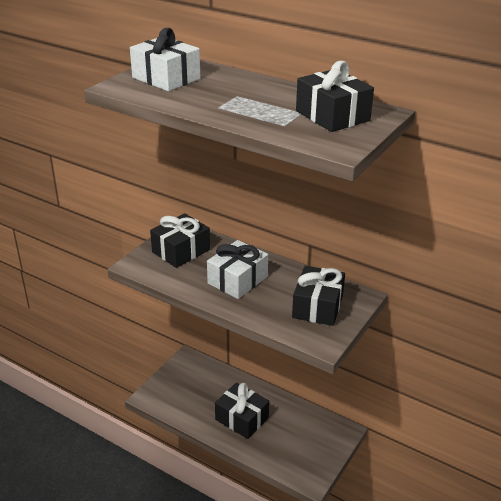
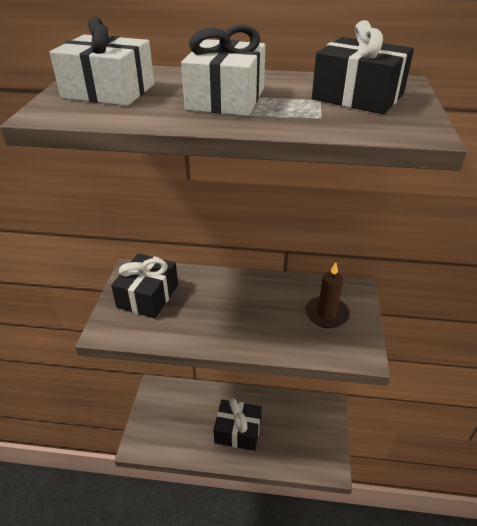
camera: 25 degrees left, 5 degrees up
(237, 280) = (229, 311): white gift -> white gift (226, 99)
(317, 306) = (326, 314): black gift -> brown candle

